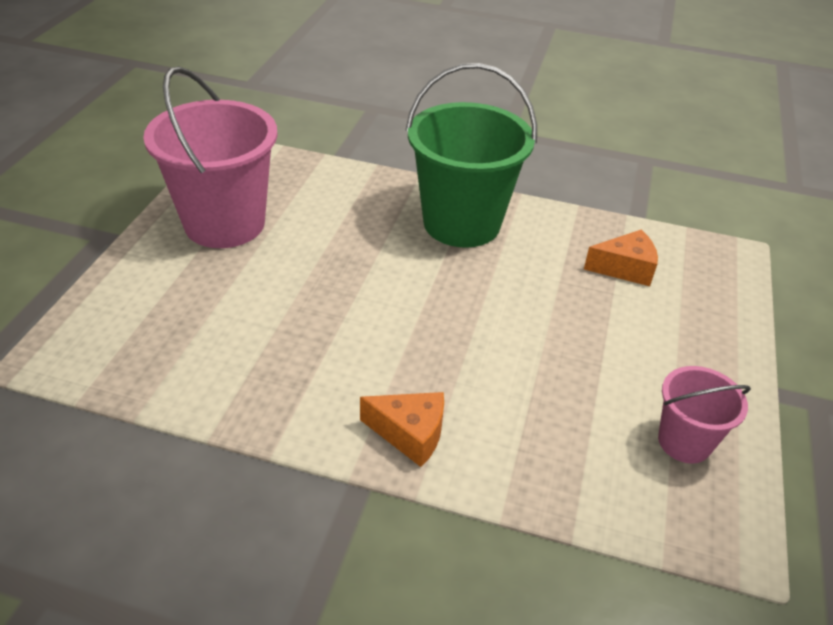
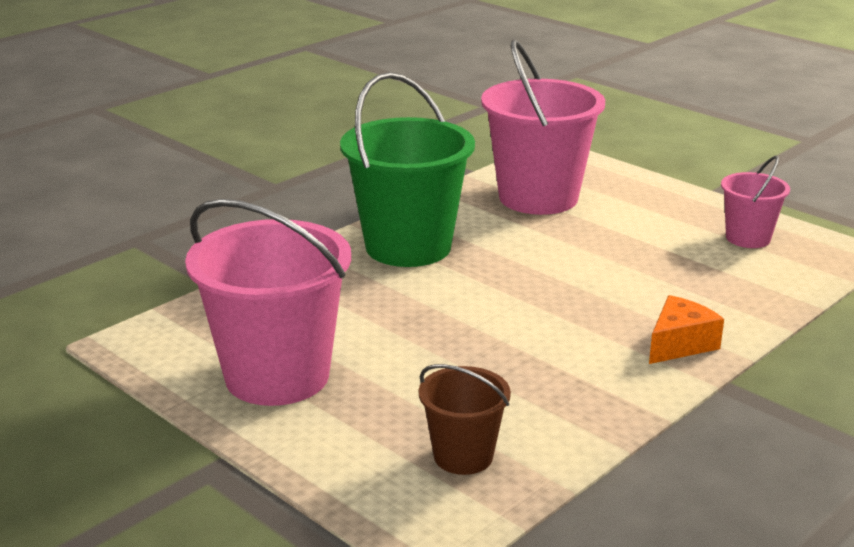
camera: 60 degrees left, 15 degrees down
(159, 344) = (463, 456): none -> brown bucket
(625, 268) = (538, 197): orange cheese -> pink bucket

